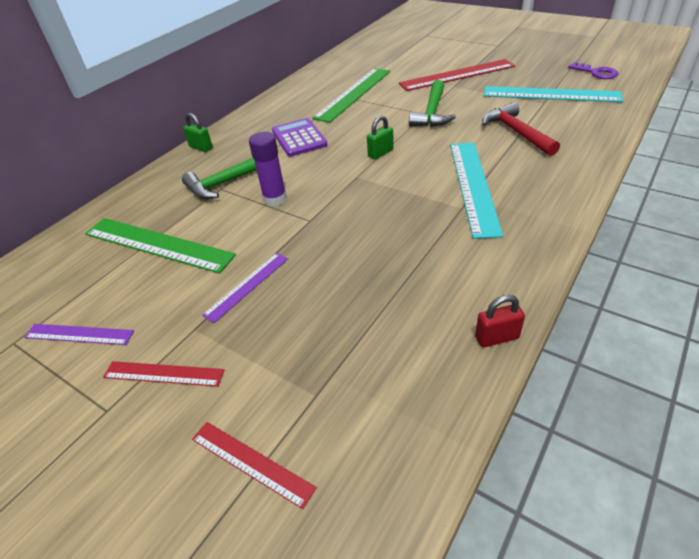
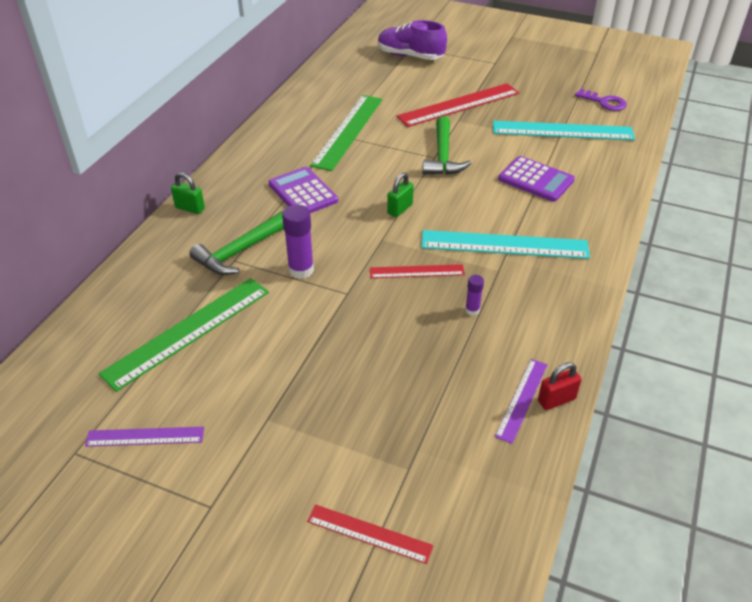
camera: 15 degrees left, 0 degrees up
(157, 244) = (188, 332): green ruler -> green ruler turned 60 degrees counterclockwise
(163, 374) = (254, 466): red ruler -> red ruler (416, 271)
(247, 286) = (305, 370): purple ruler -> purple ruler (521, 399)
(423, 41) = (410, 56): none -> purple shoe
(426, 242) = (472, 310): none -> purple glue stick
(473, 186) = (504, 245): turquoise ruler -> turquoise ruler turned 75 degrees counterclockwise
(516, 132) = (536, 180): red hammer -> purple calculator

